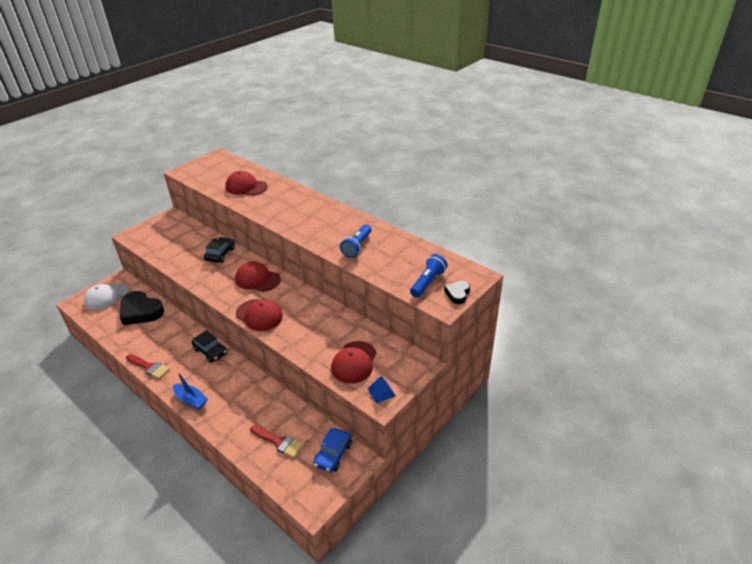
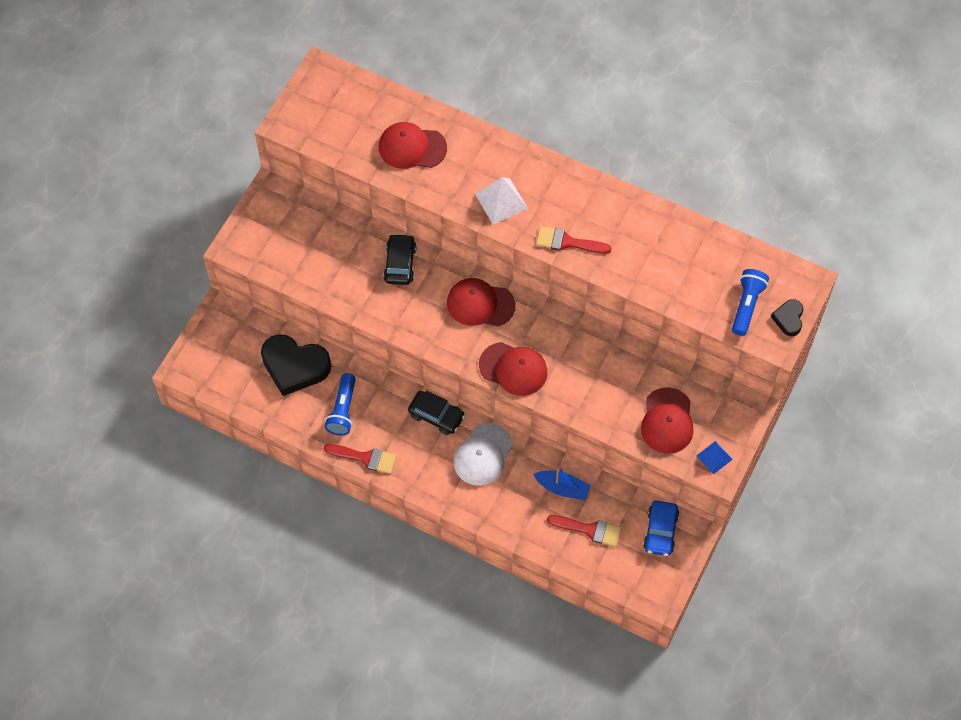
camera: 15 degrees left, 25 degrees up
(106, 297) = (223, 349): white cap -> white cap (483, 455)
(191, 400) = (450, 495): blue boat -> blue boat (562, 488)
(284, 213) = (501, 201): none -> white pyramid
(316, 236) = (567, 242): none -> red brush
(357, 247) = (633, 254): blue flashlight -> blue flashlight (343, 410)

